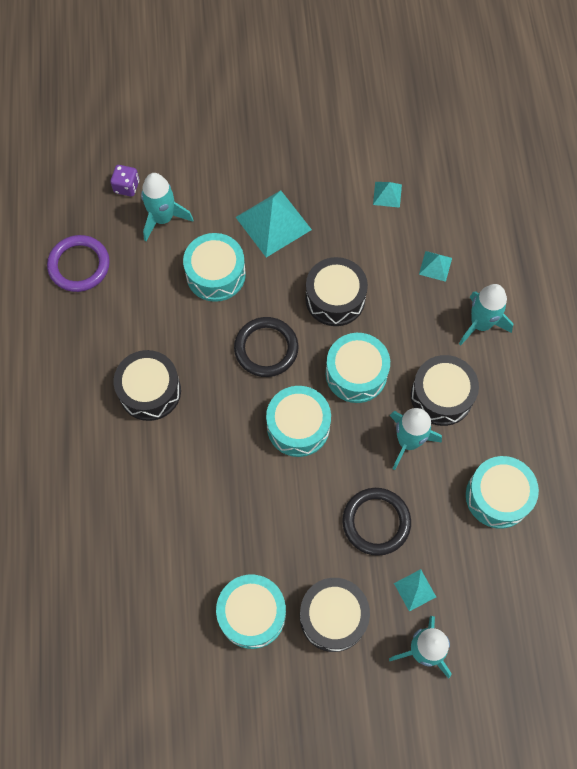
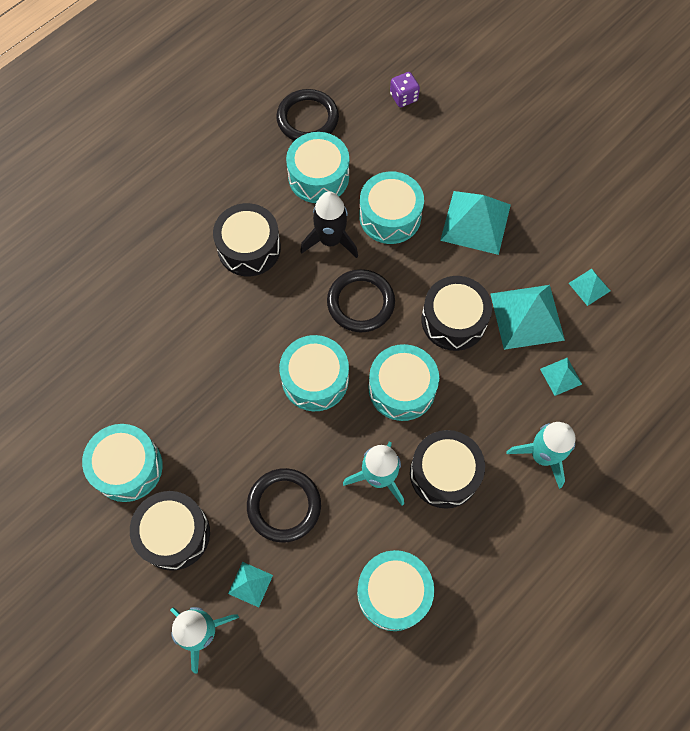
camera: 50 degrees right, 0 degrees up
(79, 265) = (307, 119): purple ring -> black ring
(136, 296) = (318, 177): none -> turquoise drum
(163, 218) = (401, 142): turquoise rocket -> none
(197, 329) = (330, 240): none -> black rocket
(374, 250) = (527, 316): none -> turquoise pyramid

